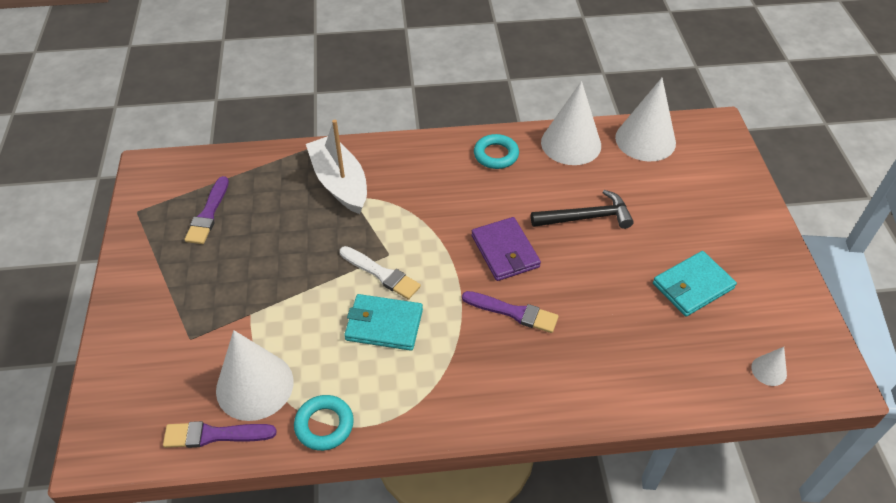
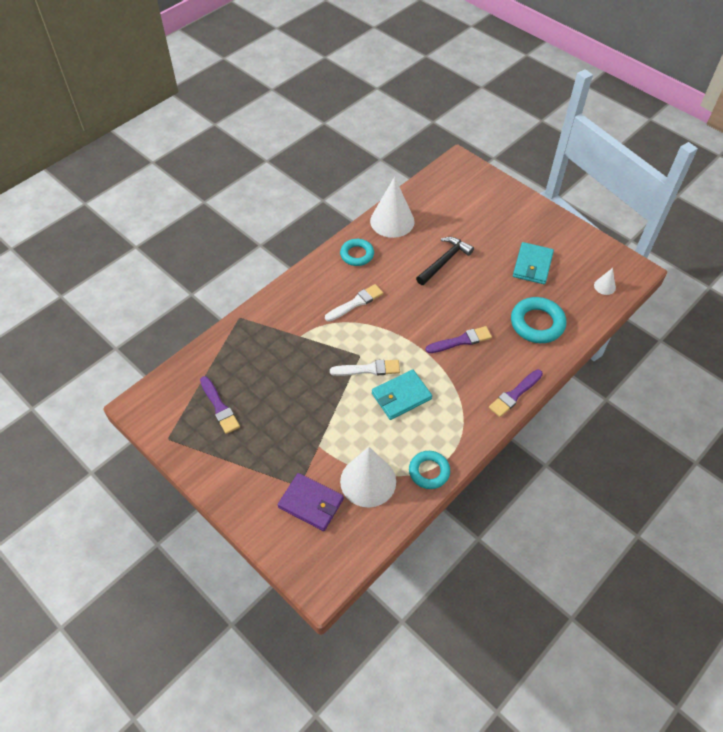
camera: 40 degrees left, 5 degrees up
(214, 435) = (376, 522): purple brush -> purple brush (514, 394)
(340, 183) = (282, 332): white boat -> none
(442, 201) = (356, 303): none -> white brush
(505, 251) = (422, 310): purple wallet -> purple wallet (311, 503)
(628, 354) = (537, 323): none -> turquoise ring
(645, 140) = (430, 194): white cone -> none

